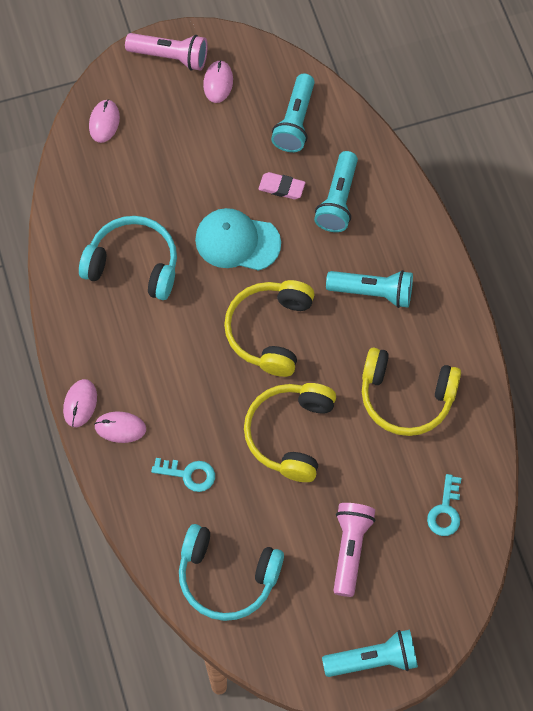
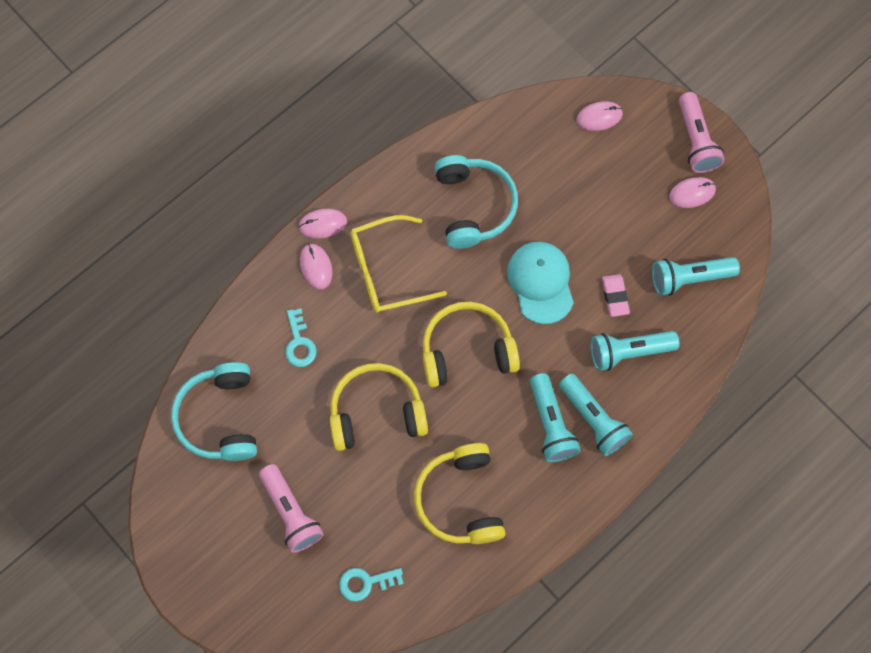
camera: 65 degrees right, 5 degrees up
(157, 367) = (386, 271): none -> yellow glasses
(350, 549) = (291, 512): pink flashlight -> pink flashlight turned 75 degrees clockwise
(373, 659) = (198, 577): turquoise flashlight -> turquoise flashlight (593, 419)

